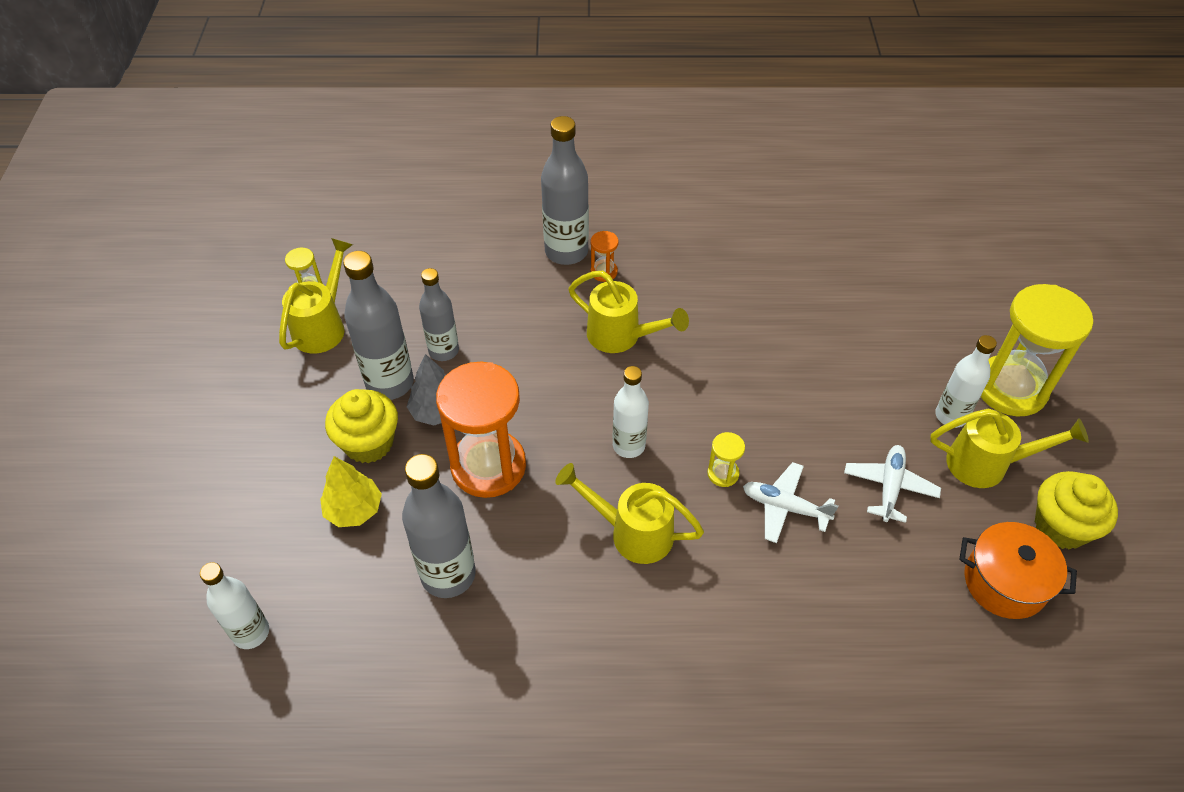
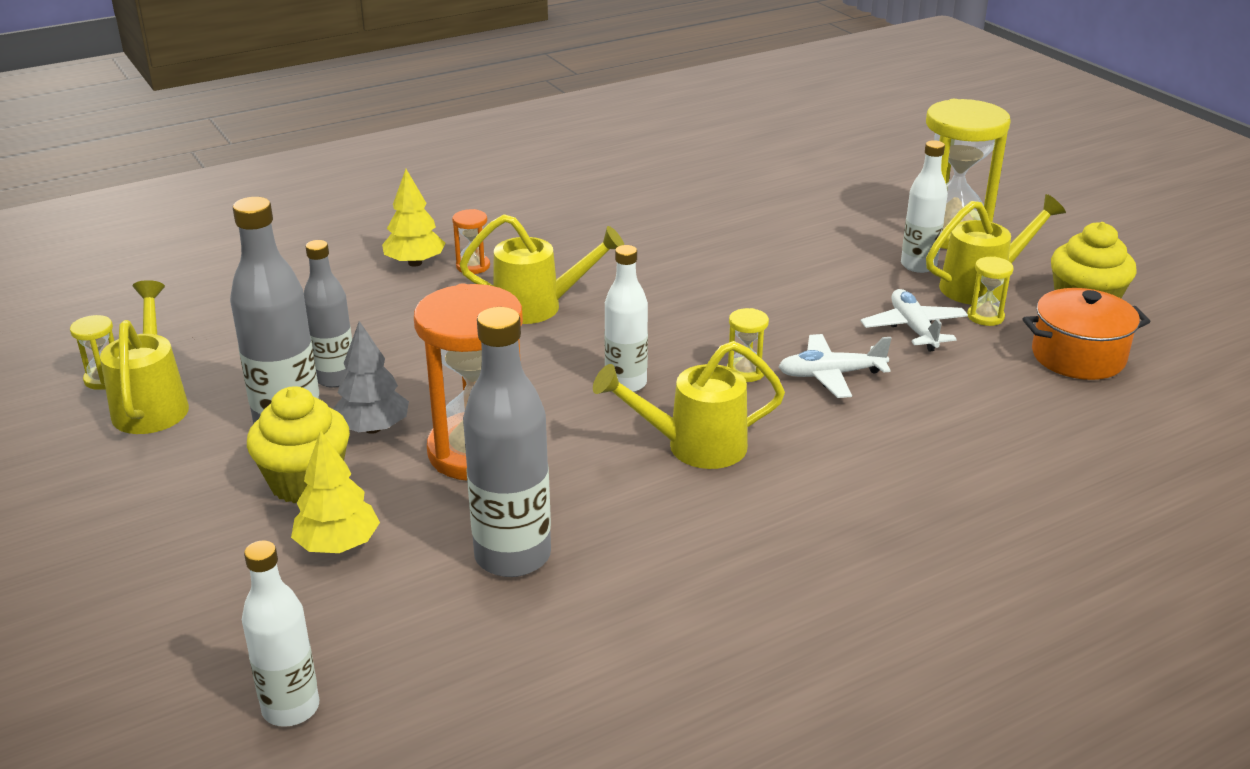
camera: 30 degrees left, 20 degrees down
(566, 252) = (415, 263): grey bottle -> yellow tree
(961, 501) = (985, 317): none -> yellow hourglass

